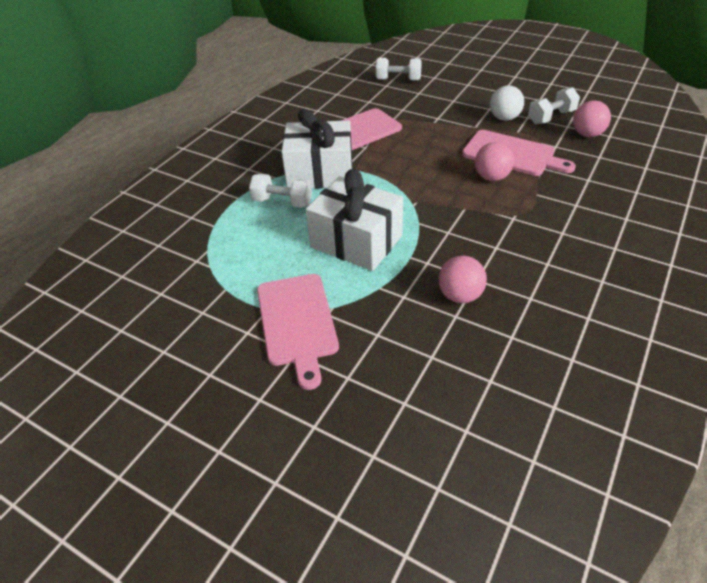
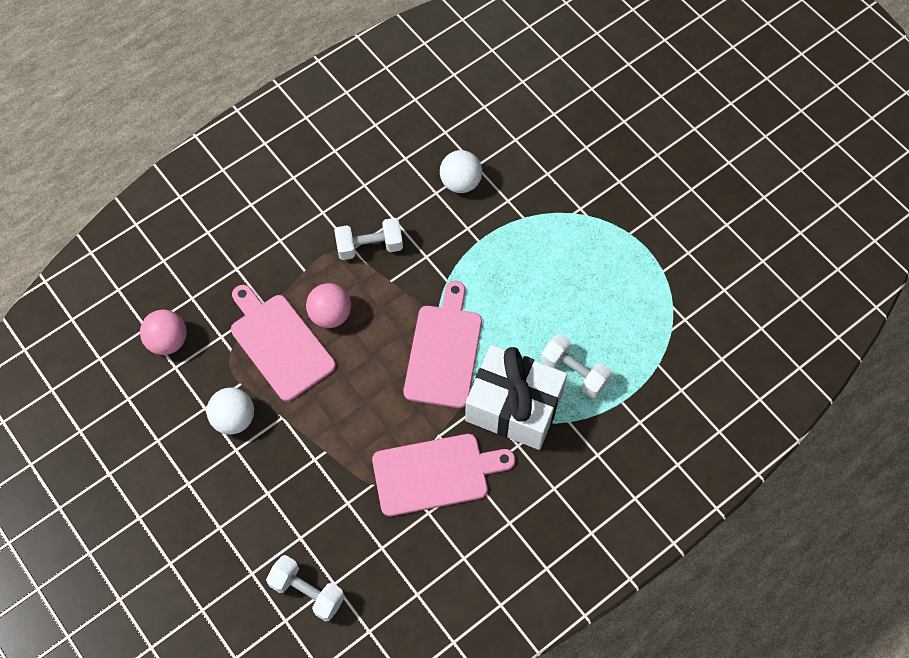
camera: 160 degrees left, 20 degrees up
(297, 322) = (608, 209): pink cutting board -> pink cutting board (443, 351)
(356, 241) = (520, 280): white gift -> none
(460, 295) = (460, 182): pink ball -> white ball
(551, 117) = (177, 394): white dumbbell -> white dumbbell (369, 246)

